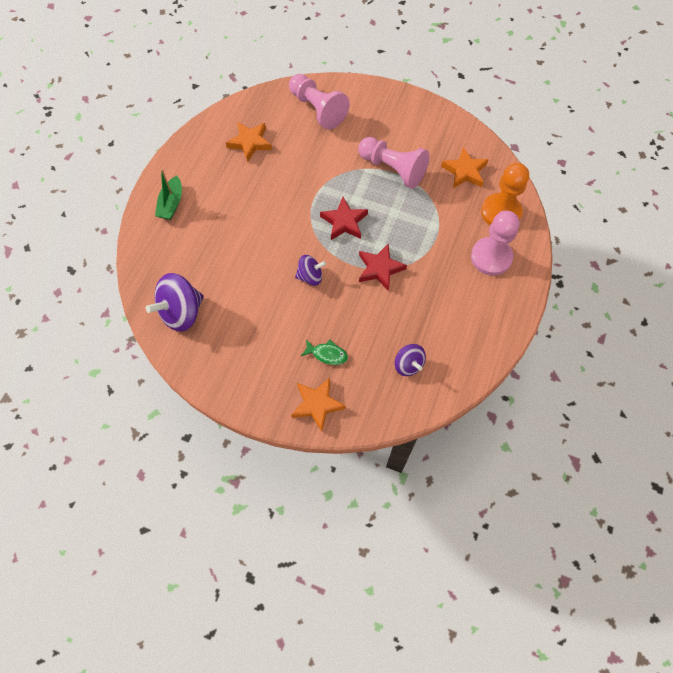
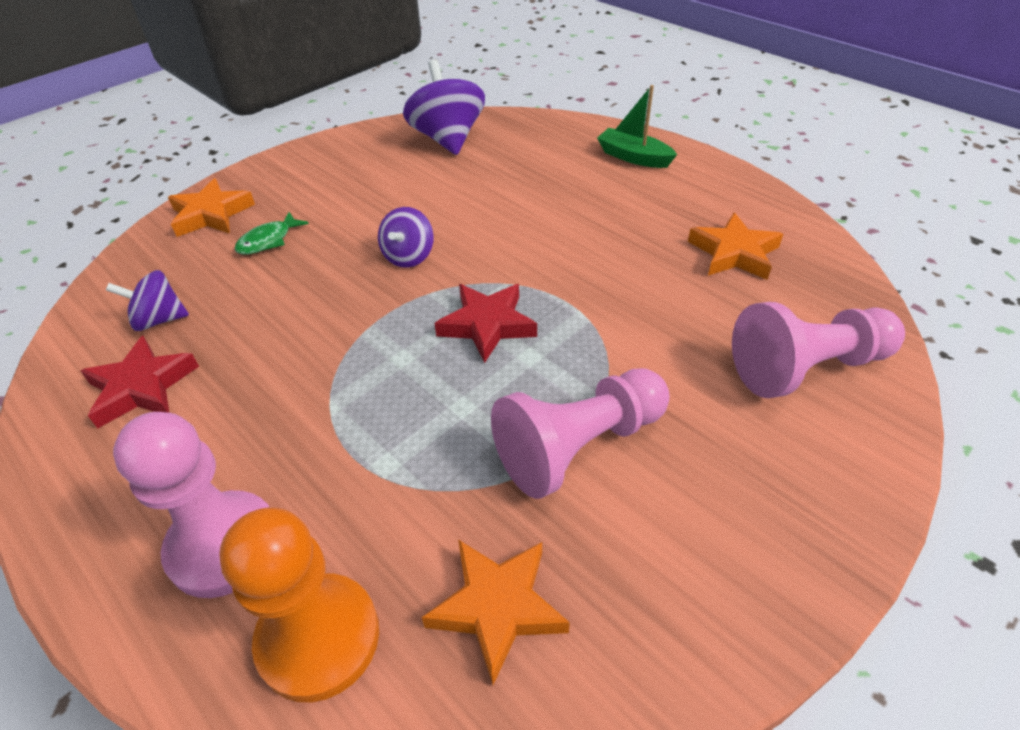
camera: 115 degrees right, 20 degrees down
(380, 269) = (355, 342): red star -> red star (142, 387)

